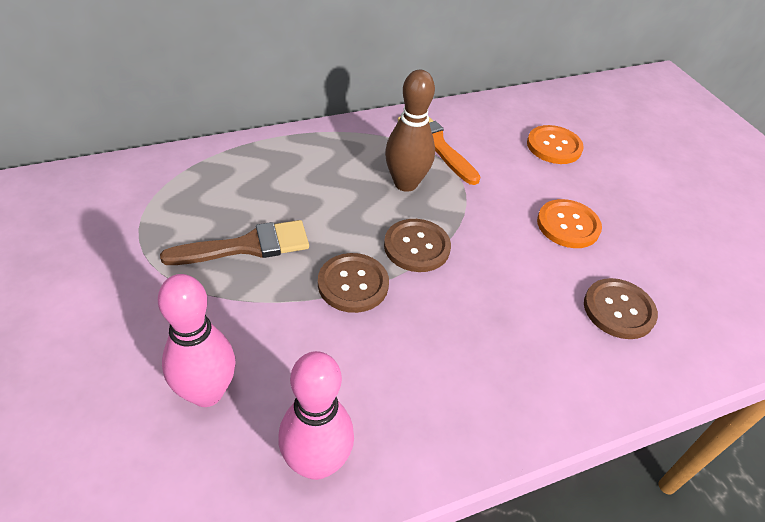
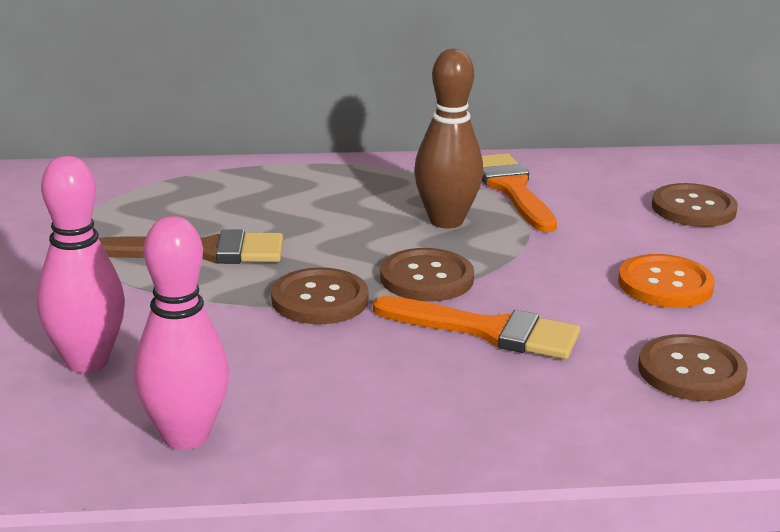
camera: 20 degrees right, 20 degrees down
(479, 295) = (488, 331): none -> orange brush
(554, 146) = (693, 208): orange button -> brown button

